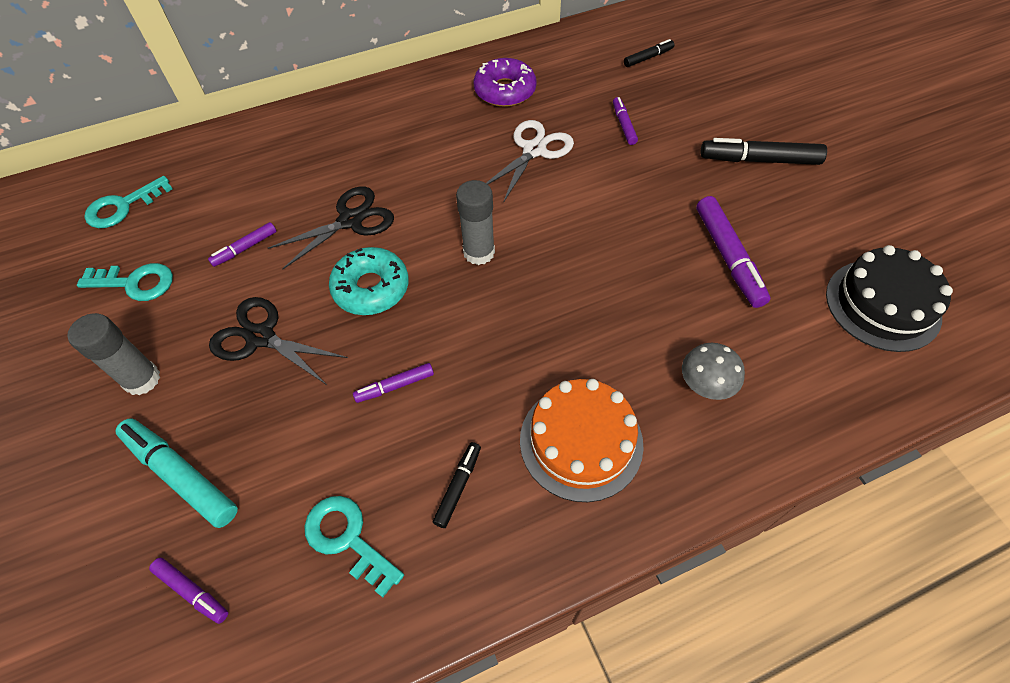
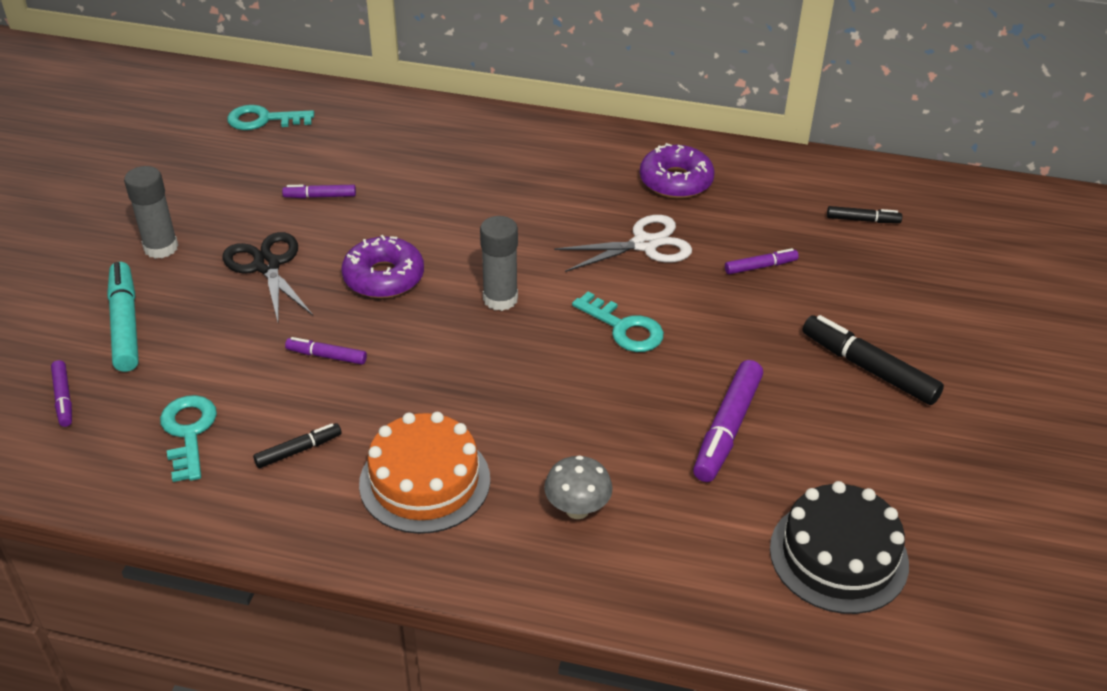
camera: 35 degrees right, 15 degrees down
(135, 283) = (219, 179): turquoise key -> turquoise key (624, 328)
(351, 220) = (422, 219): black scissors -> none
(371, 288) = (384, 277): turquoise donut -> purple donut
(623, 125) = (760, 266): purple marker -> purple marker turned 45 degrees clockwise

